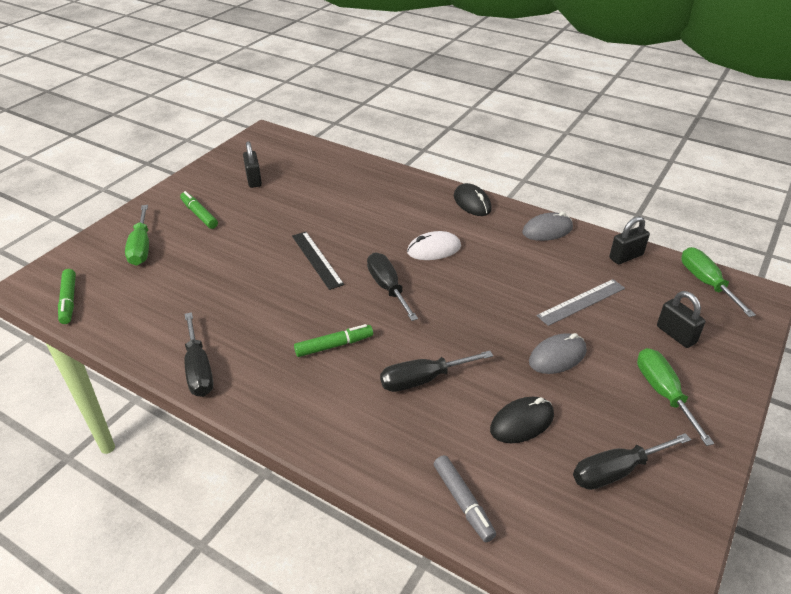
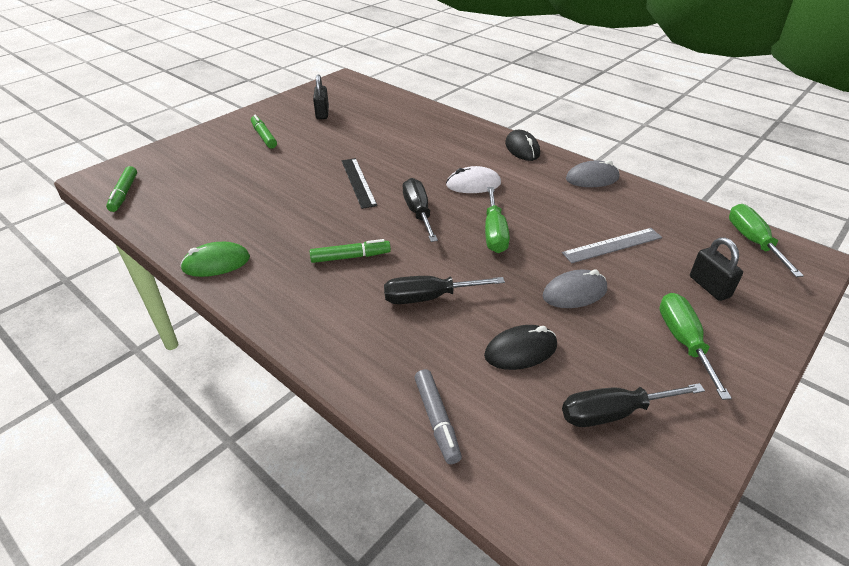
camera: 10 degrees right, 0 degrees up
(141, 247) = (203, 158): green screwdriver -> green screwdriver (494, 233)
(199, 369) = (216, 263): black screwdriver -> green mouse
(626, 257) = (669, 209): black padlock -> none

